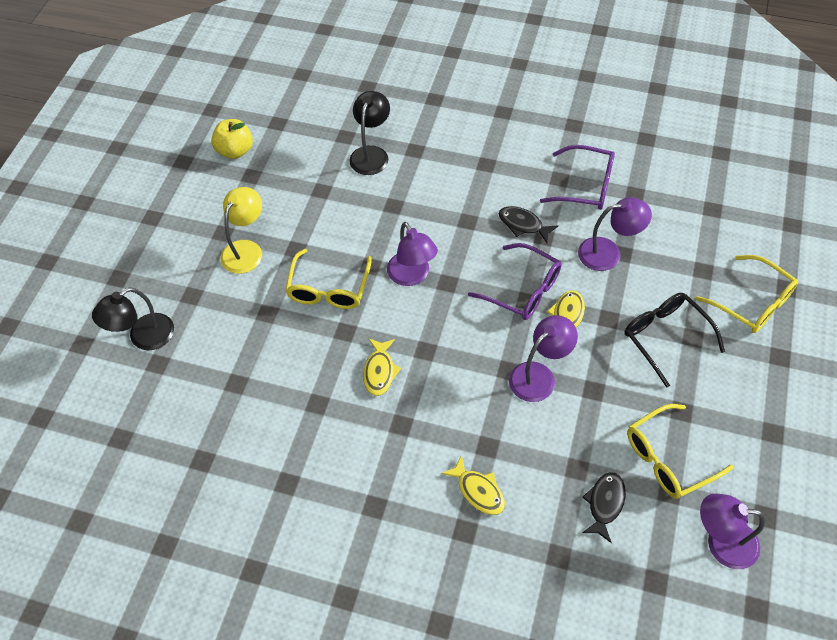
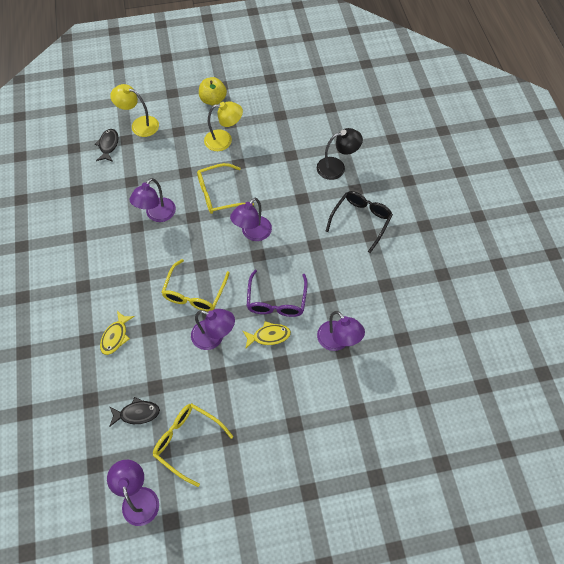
camera: 60 degrees right, 5 degrees up
(143, 338) = (139, 124): black lamp -> yellow lamp
(235, 151) = (294, 98): yellow apple -> yellow apple (213, 100)
(314, 372) = (157, 215): none -> purple lamp
(379, 371) = (173, 248): yellow fish -> none
(523, 225) = (331, 279): black fish -> black fish (108, 145)
(586, 186) = (389, 304): purple glasses -> none
(665, 337) = (285, 405): black glasses -> black glasses (361, 220)
(752, 303) = (348, 456): yellow glasses -> yellow glasses (194, 293)

